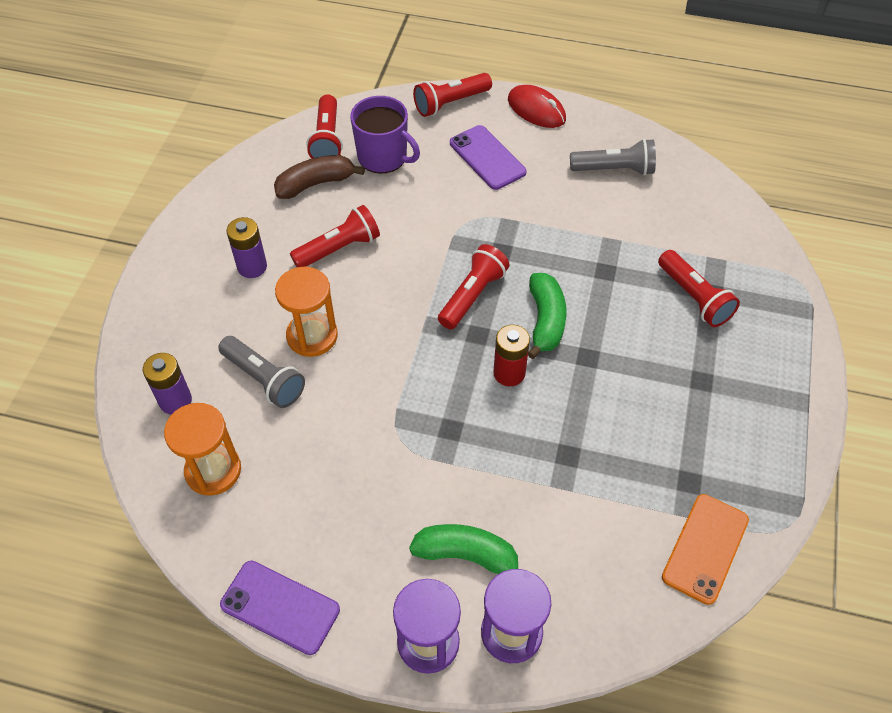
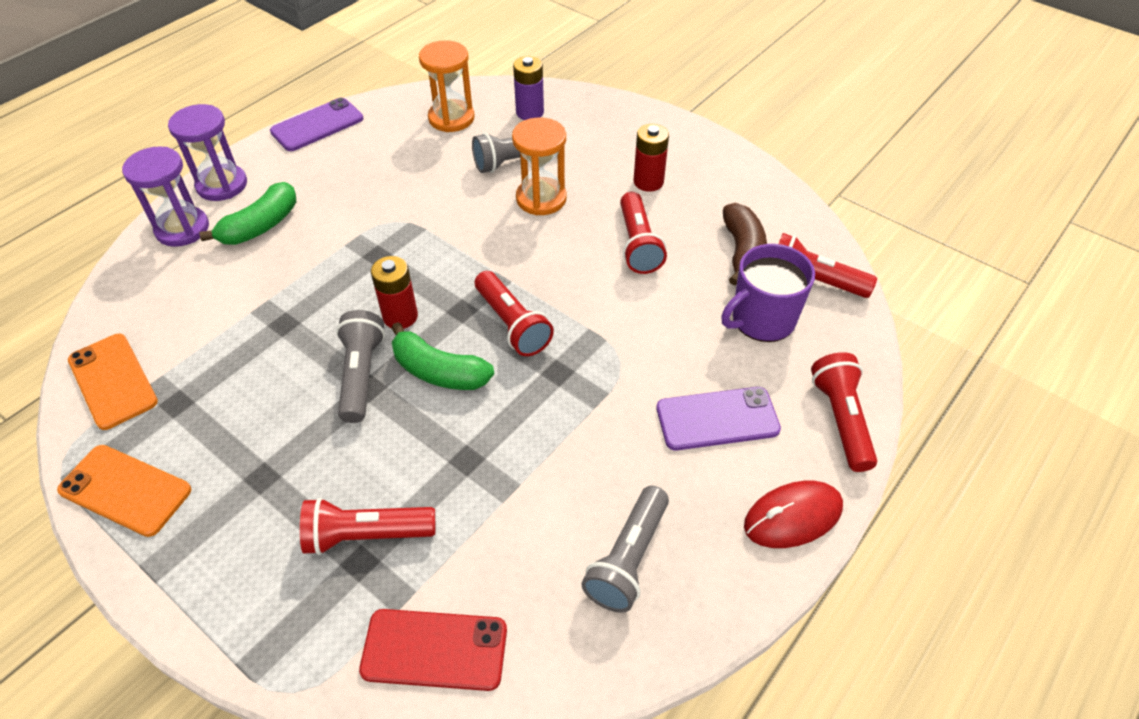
camera: 115 degrees right, 5 degrees down
(252, 267) = (648, 182): purple battery -> red battery
(580, 369) = (361, 375): none -> grey flashlight
(730, 232) = (434, 650): none -> red phone
(774, 461) = (125, 490): none -> orange phone

